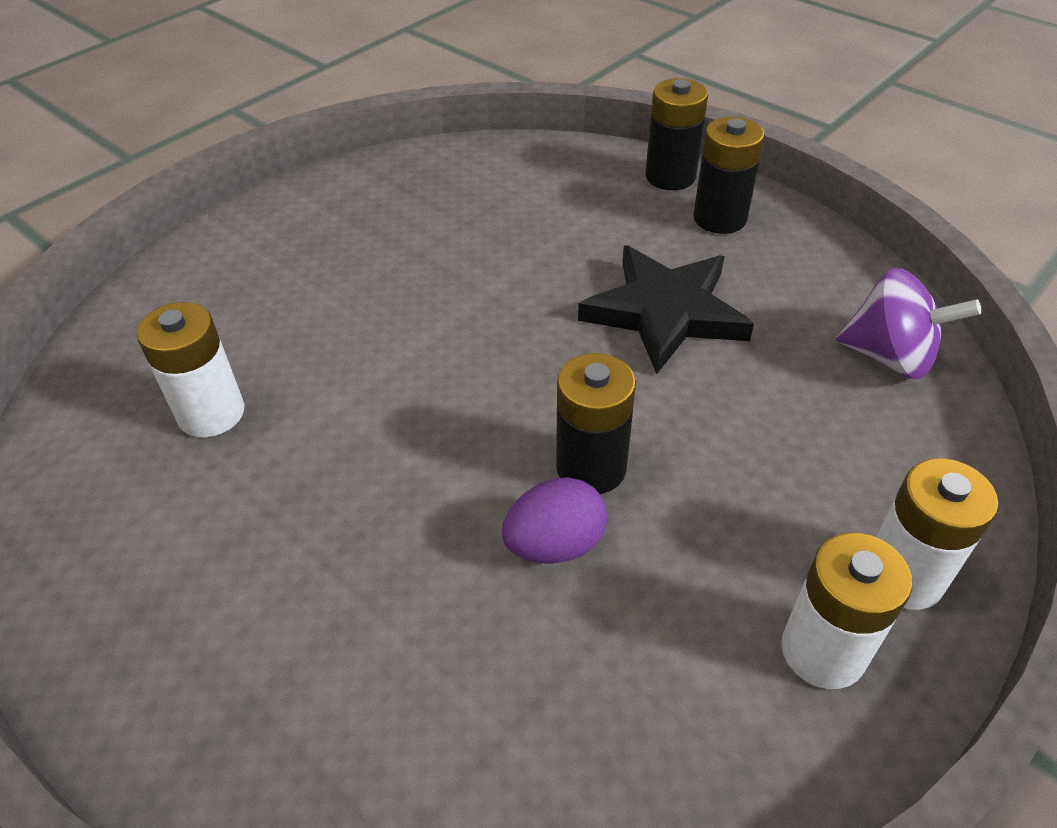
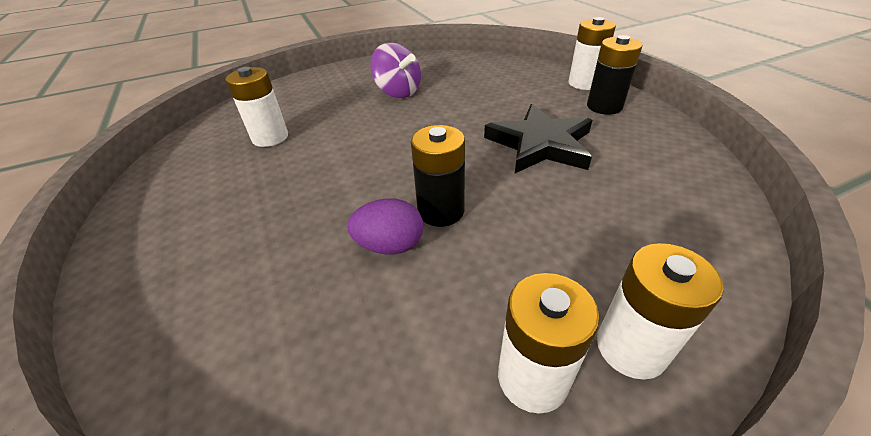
camera: 25 degrees right, 5 degrees down
(670, 176) = (584, 83): black battery -> white battery
(890, 357) = (691, 201): purple spinning top -> purple spinning top (398, 92)

